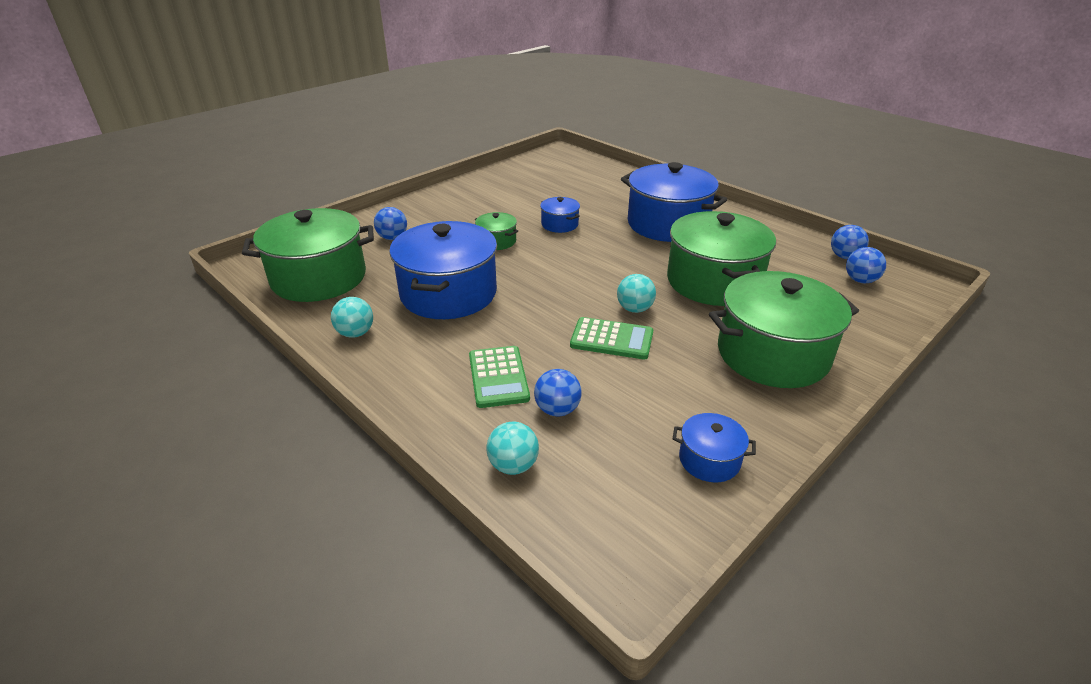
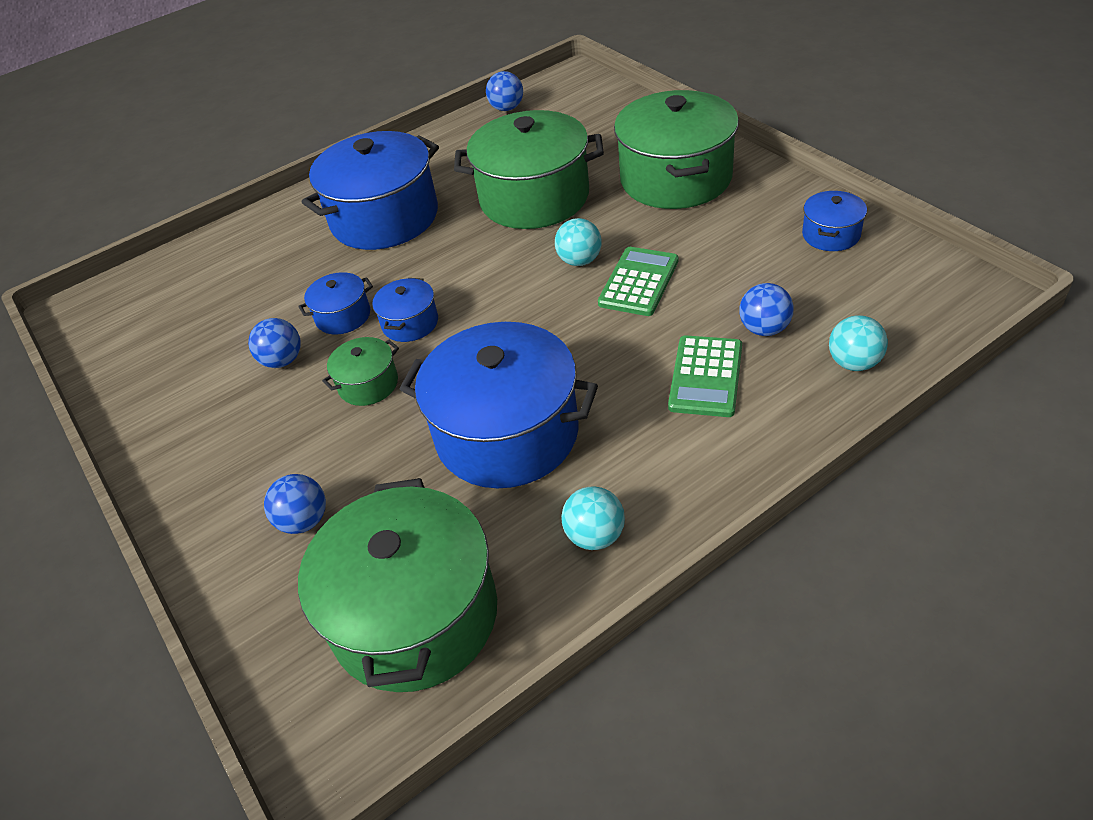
camera: 75 degrees left, 10 degrees up
(498, 377) = (706, 376): green calculator -> green calculator turned 105 degrees clockwise
(554, 247) = (410, 323): none -> blue pot
(860, 280) = (555, 108): blue ball -> blue ball (282, 360)

